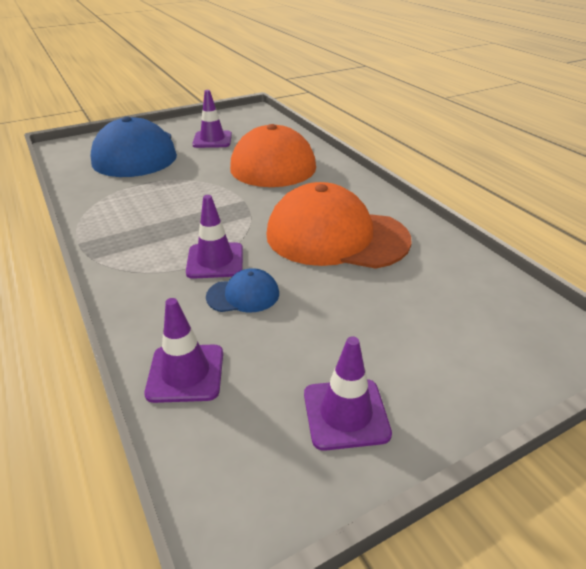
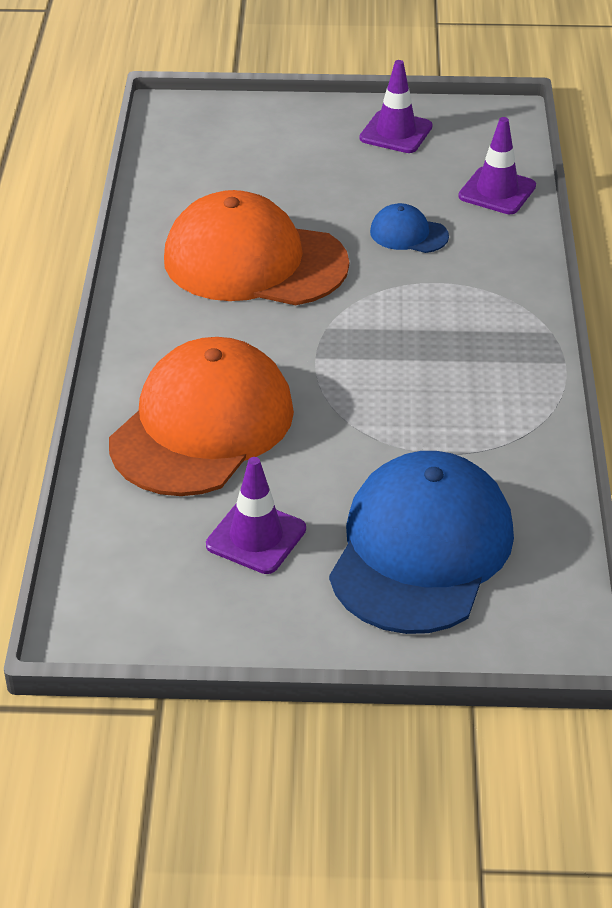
camera: 150 degrees left, 5 degrees up
(215, 261) = (412, 280): purple traffic cone -> none
(336, 236) = (254, 261): orange cap -> orange cap turned 150 degrees clockwise

